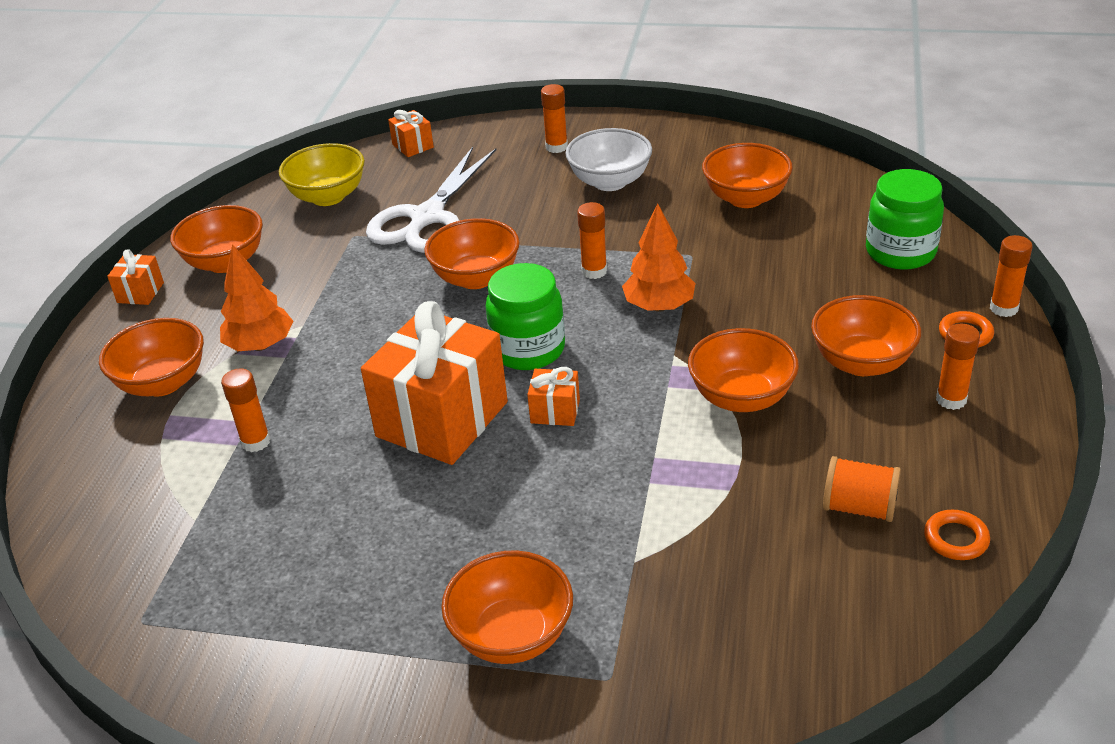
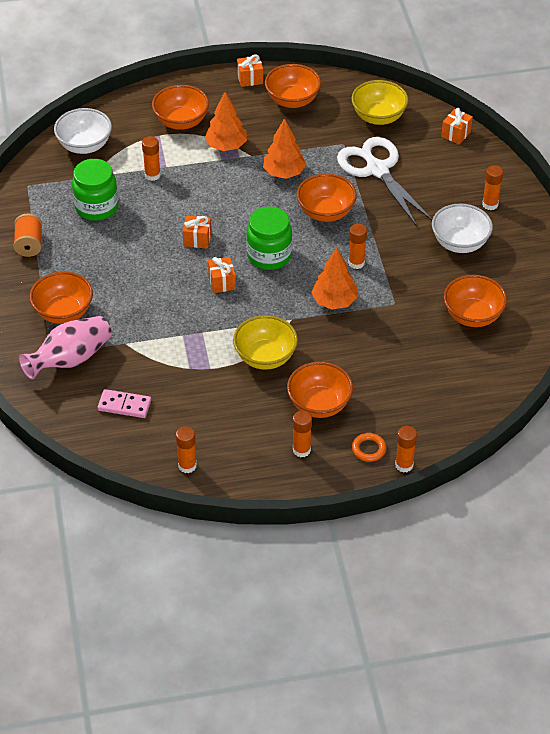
camera: 65 degrees right, 10 degrees up
(109, 514) = (85, 145): none -> white bowl
(366, 300) = (284, 173): none -> orange tree
(427, 218) = (377, 169): white scissors -> white scissors turned 60 degrees clockwise
(442, 419) = (197, 239): orange gift -> orange gift, size x0.43
(640, 651) = (70, 359): none -> pink vase
(741, 397) = (265, 357): orange bowl -> yellow bowl
(787, 594) = (124, 405): none -> pink domino
(859, 507) = (195, 423): orange spool -> orange spool (29, 244)
(900, 252) = (444, 405): green jar -> green jar (96, 207)
(956, 539) = (187, 466): orange ring -> orange glue stick

